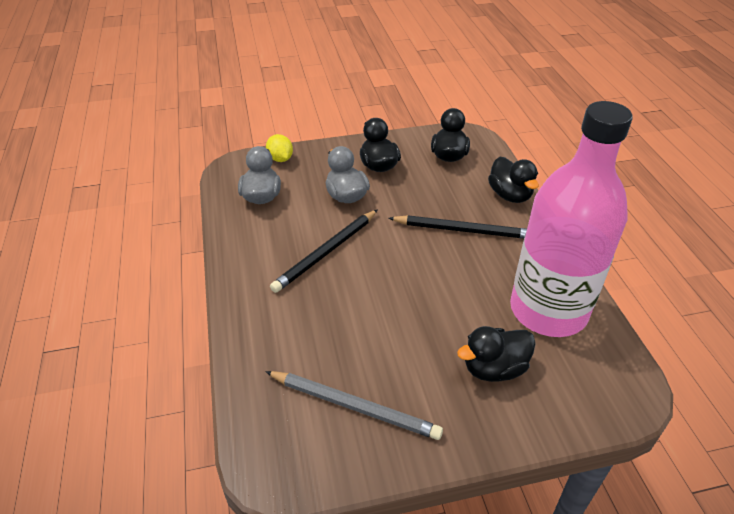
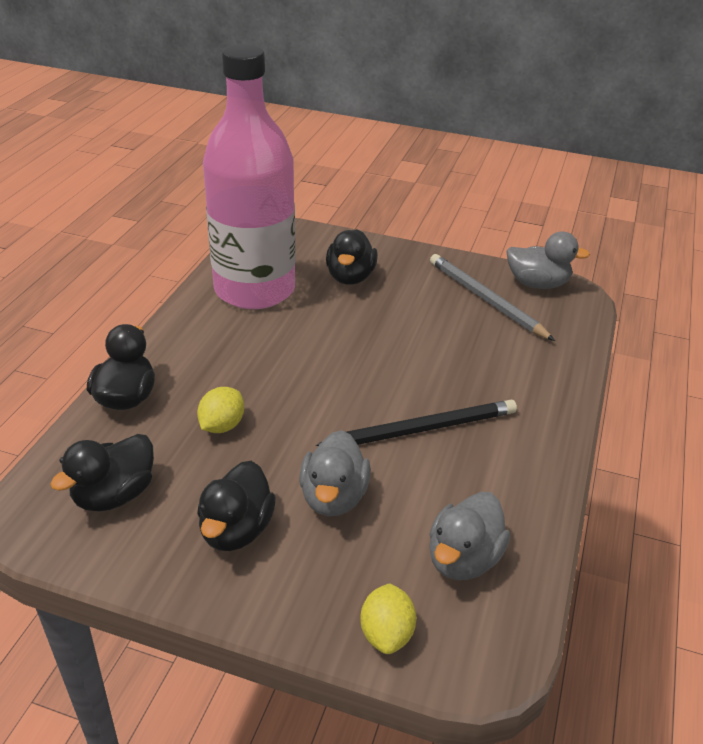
camera: 150 degrees left, 5 degrees down
(315, 464) = (537, 284): none -> grey duck
(441, 204) = (222, 426): none -> yellow lemon
(464, 230) = (236, 383): black pencil -> none
(494, 368) = (350, 277): black duck -> black duck turned 90 degrees clockwise

